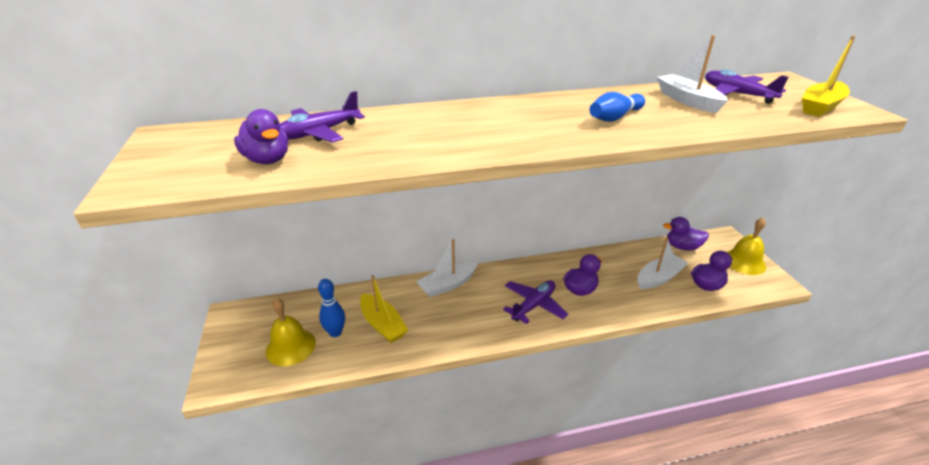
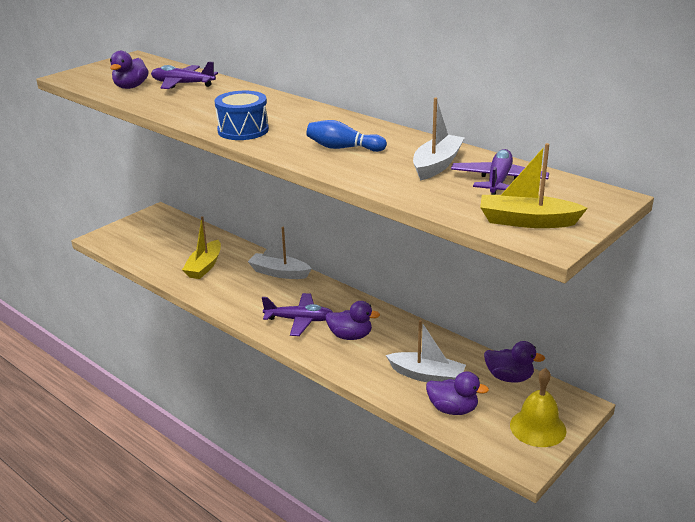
camera: 55 degrees right, 5 degrees down
(290, 346) = (150, 245): yellow bell -> none
(335, 332) = (178, 253): blue bowling pin -> none
(513, 141) = (243, 130): none -> blue drum
(682, 247) = (509, 377): purple duck -> purple duck turned 135 degrees clockwise

